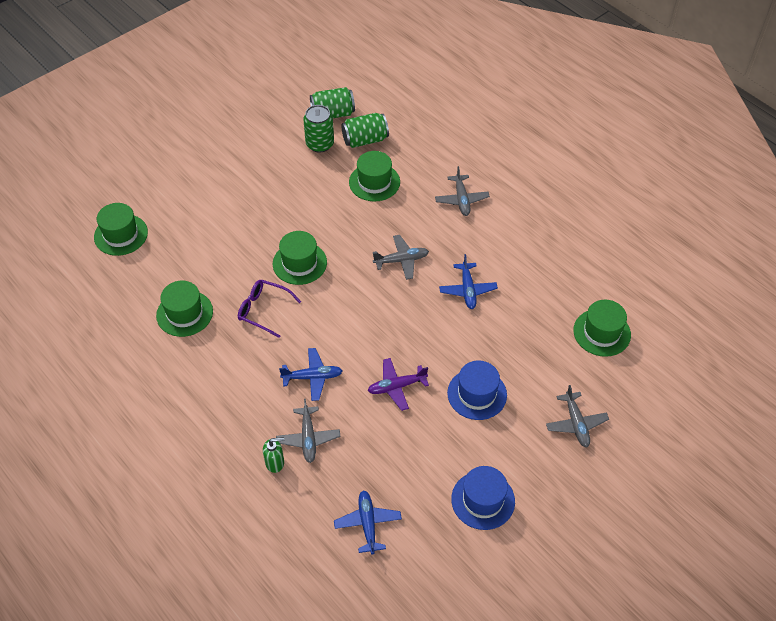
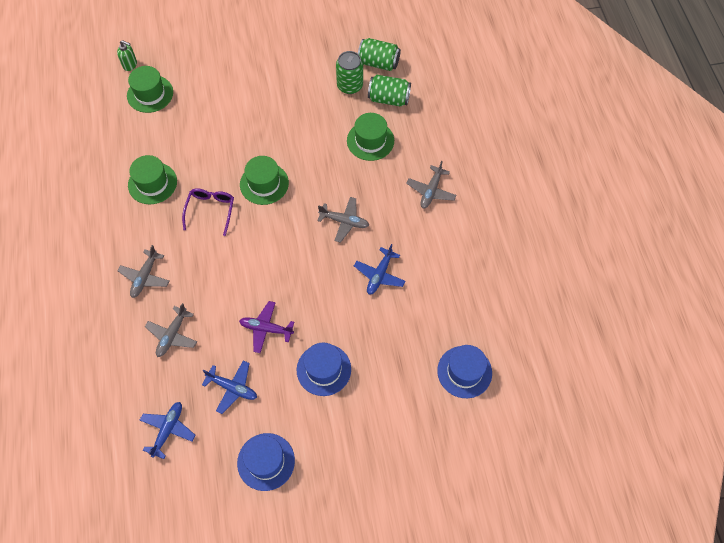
camera: 30 degrees right, 10 degrees up
(263, 310) = (210, 210): purple glasses -> purple glasses turned 45 degrees clockwise
(275, 463) = (136, 341): green soap dispenser -> green soap dispenser (130, 65)
(312, 377) = (209, 286): blue plane -> blue plane (232, 388)
(576, 423) = (385, 440): grey plane -> grey plane (145, 277)
(602, 332) = (464, 372): green hat -> blue hat

